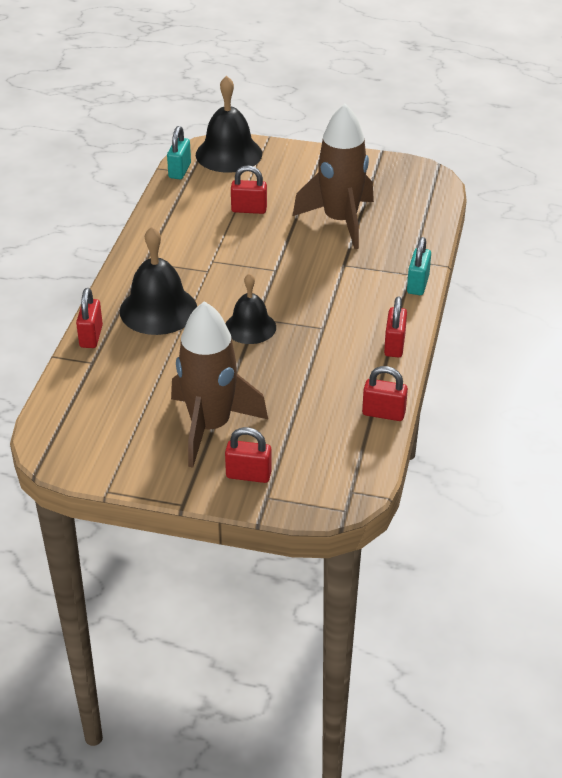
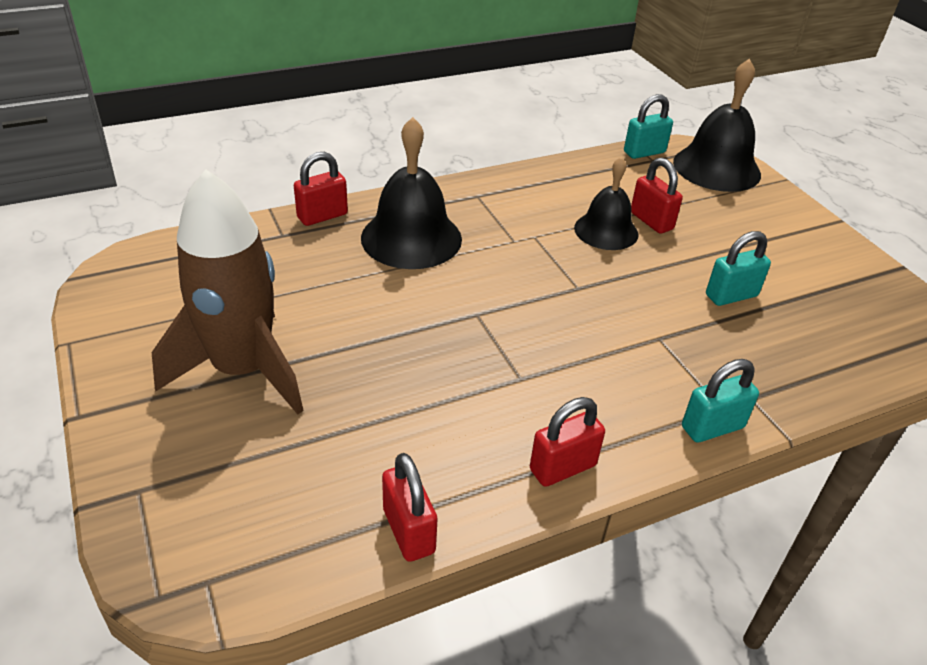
camera: 50 degrees right, 0 degrees up
(248, 475) = (173, 449): red padlock -> none
(250, 327) = (455, 316): black bell -> black bell (606, 231)
(340, 221) = (731, 295): brown rocket -> turquoise padlock

